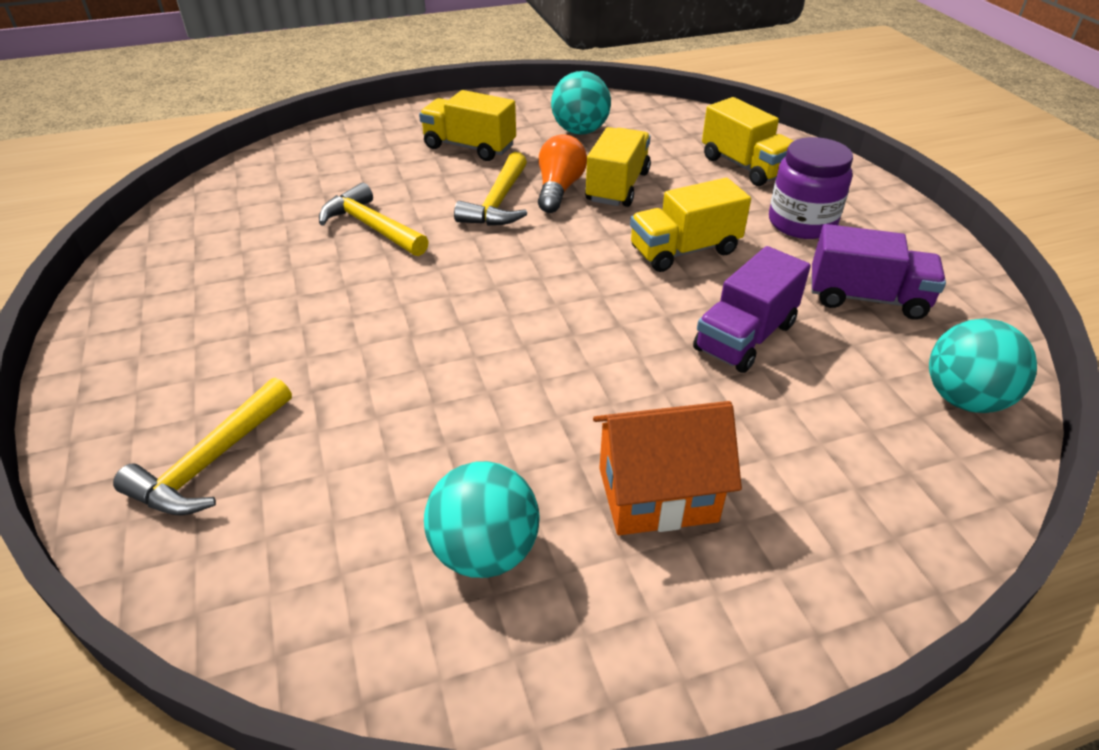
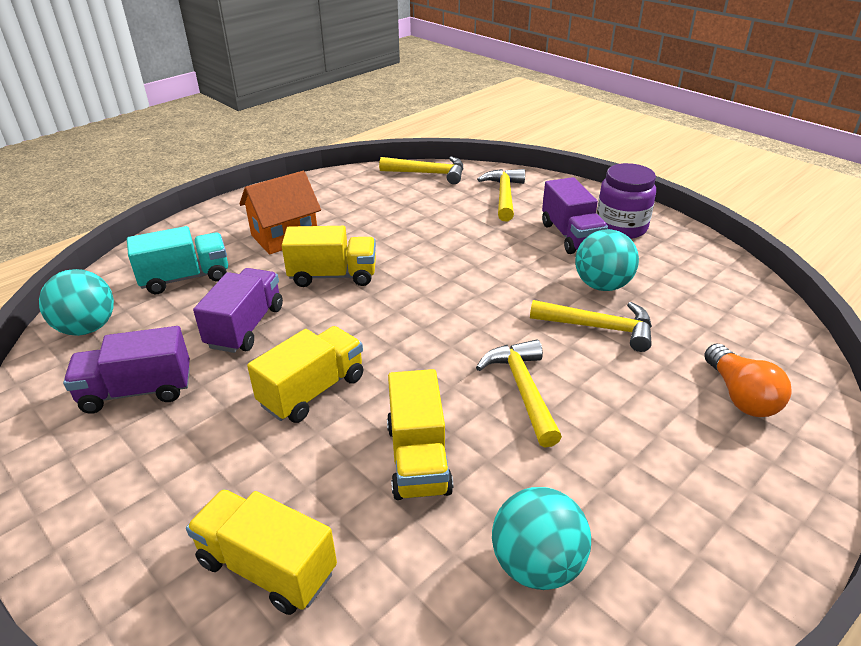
camera: 155 degrees right, 5 degrees down
(237, 339) = (571, 236): none -> purple truck
(260, 606) = (428, 173): none -> yellow hammer
(469, 147) = (639, 467): yellow truck -> yellow truck (333, 276)
(485, 552) = (355, 203): turquoise ball -> turquoise ball (602, 285)
(559, 189) = (479, 430): orange light bulb -> orange light bulb (740, 396)
(801, 223) = (190, 472): purple jar -> purple jar (621, 227)
(836, 449) = (185, 278): none -> turquoise truck

